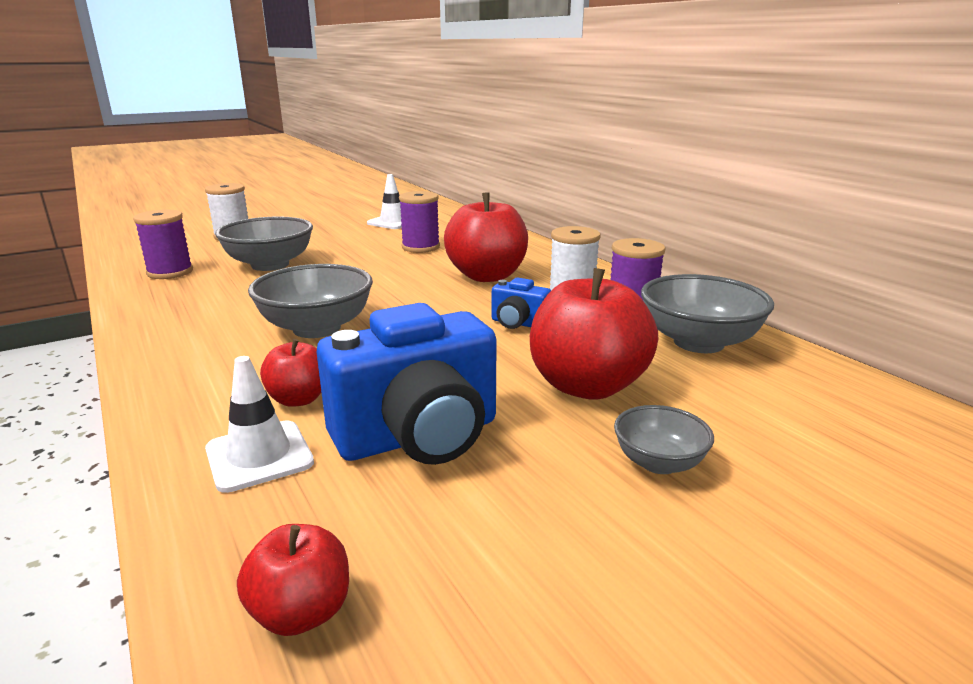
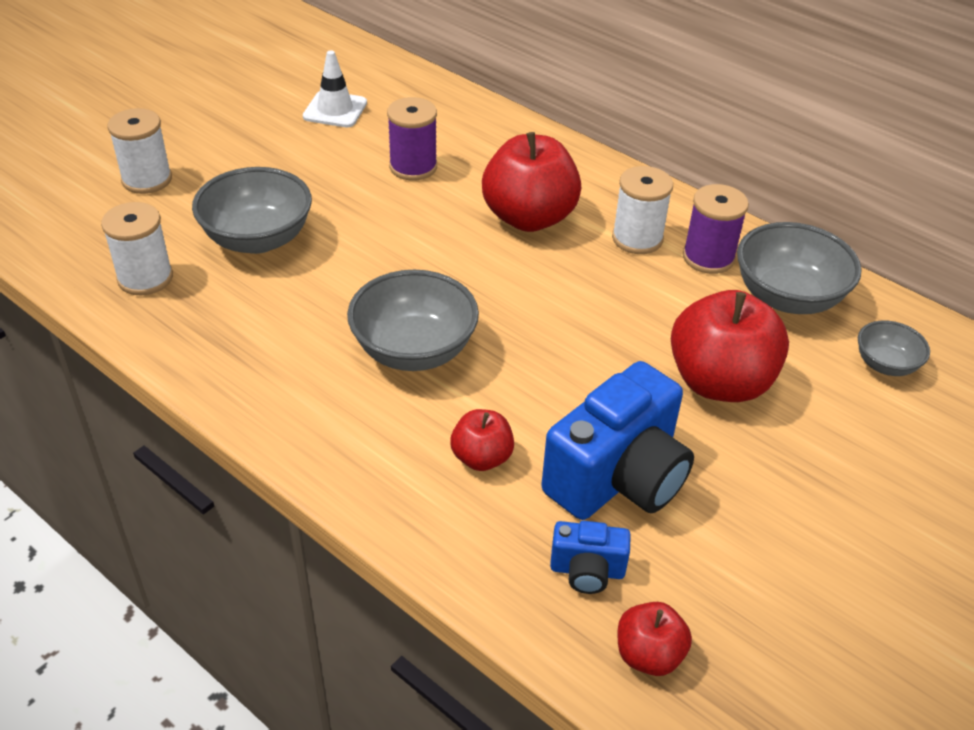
camera: 20 degrees left, 20 degrees up
(170, 272) = (145, 278): purple spool -> white spool
(259, 456) = (504, 532): white traffic cone -> none
(518, 323) = (610, 300): blue camera -> blue camera (587, 571)
(659, 462) = (813, 461): grey bowl -> grey bowl (885, 364)

